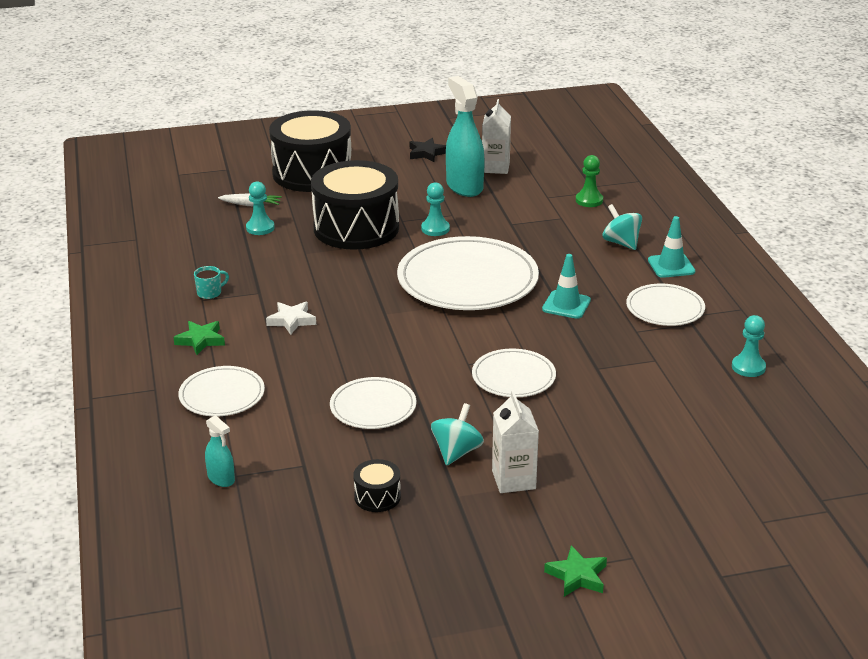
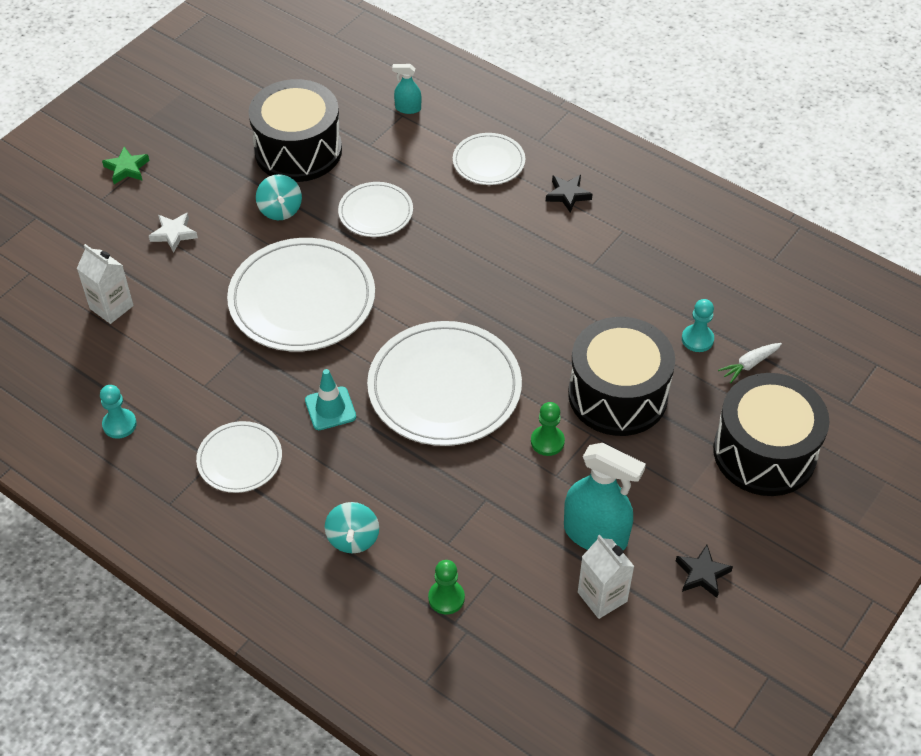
camera: 140 degrees right, 20 degrees up
(200, 340) = (568, 195): green star -> black star
(210, 293) = (627, 241): turquoise mug -> none
(291, 321) = (529, 252): white star -> white star (173, 234)
(377, 497) = (298, 150): black drum -> black drum, size x2.45
(435, 229) = (547, 441): turquoise pawn -> green pawn
(513, 377) = (302, 299): white plate -> white plate, size x1.87
(513, 480) = (222, 211): white carton -> white carton (111, 307)
(621, 243) = (353, 538): turquoise spinning top -> turquoise spinning top turned 75 degrees clockwise
(671, 266) = (277, 530): turquoise traffic cone -> none

